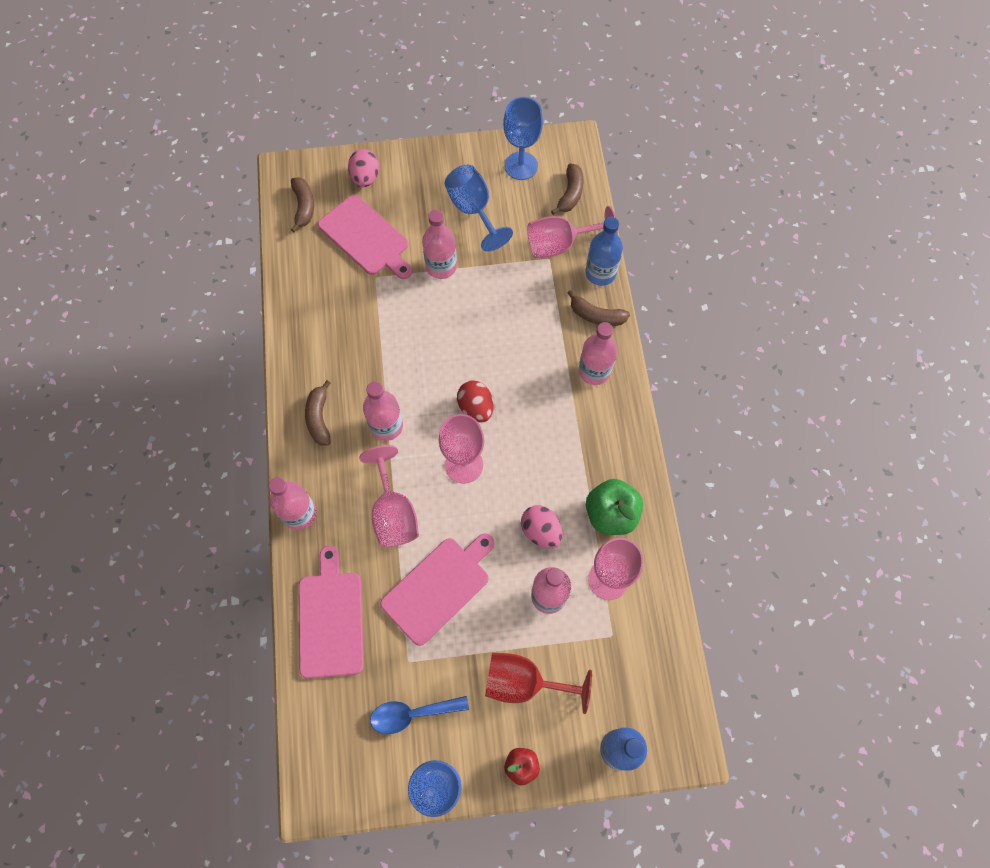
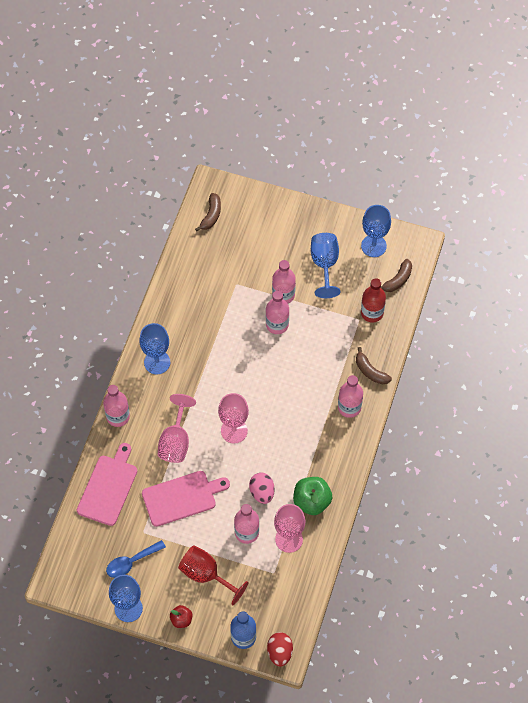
camera: 25 degrees right, 5 degrees down
(319, 418) = (157, 362): brown banana -> blue goblet
(365, 178) = (262, 211): pink egg -> none
(366, 238) = (242, 254): pink cutting board -> none
(386, 426) = (197, 385): pink bottle -> pink bottle (277, 324)
(412, 714) = (131, 562): blue spoon -> blue spoon turned 45 degrees counterclockwise
(476, 408) = (259, 398): red egg -> red egg (279, 652)
(560, 244) = (372, 313): pink goblet -> red bottle
(600, 273) = (389, 344): blue bottle -> none

